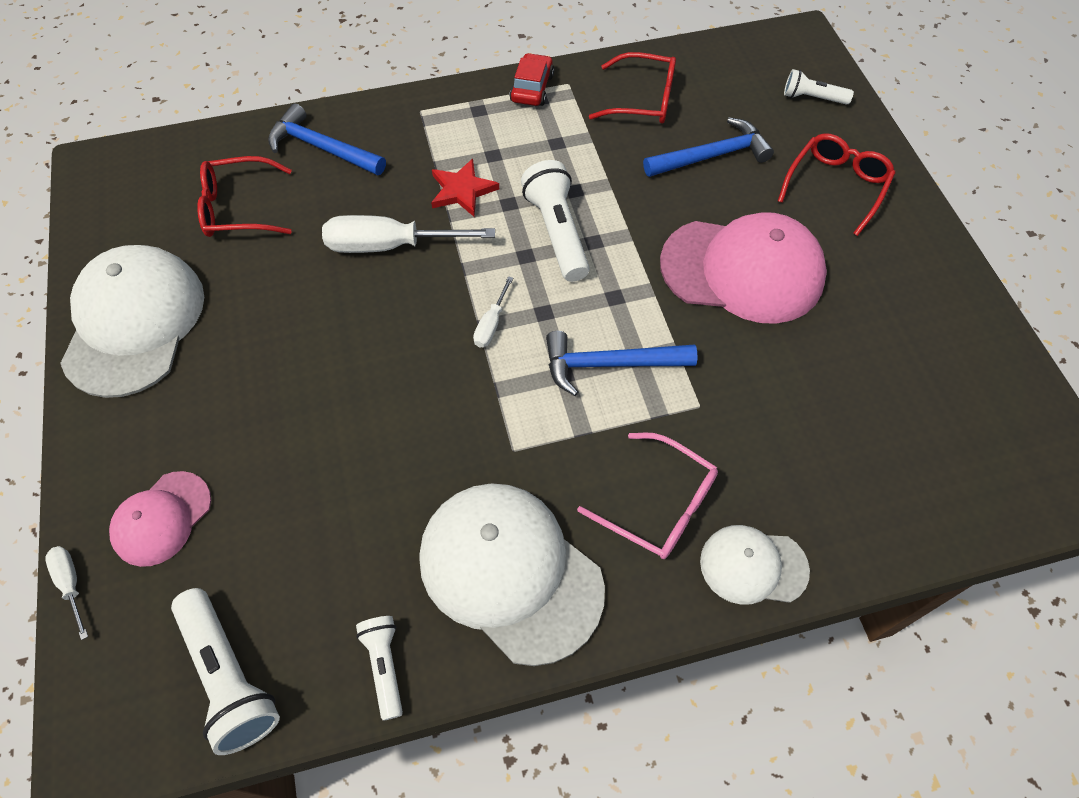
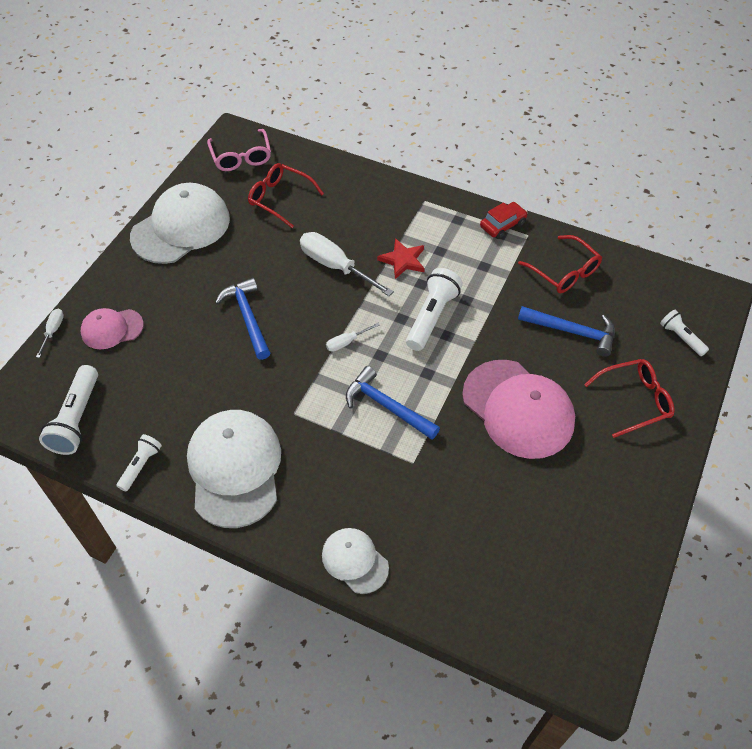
camera: 40 degrees right, 5 degrees down
(322, 147) = (351, 191): blue hammer -> blue hammer (248, 317)
(659, 505) = (338, 494): pink glasses -> pink glasses (241, 157)

